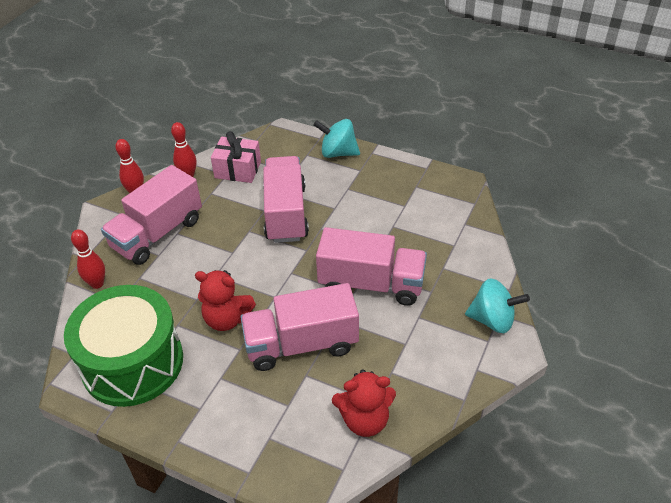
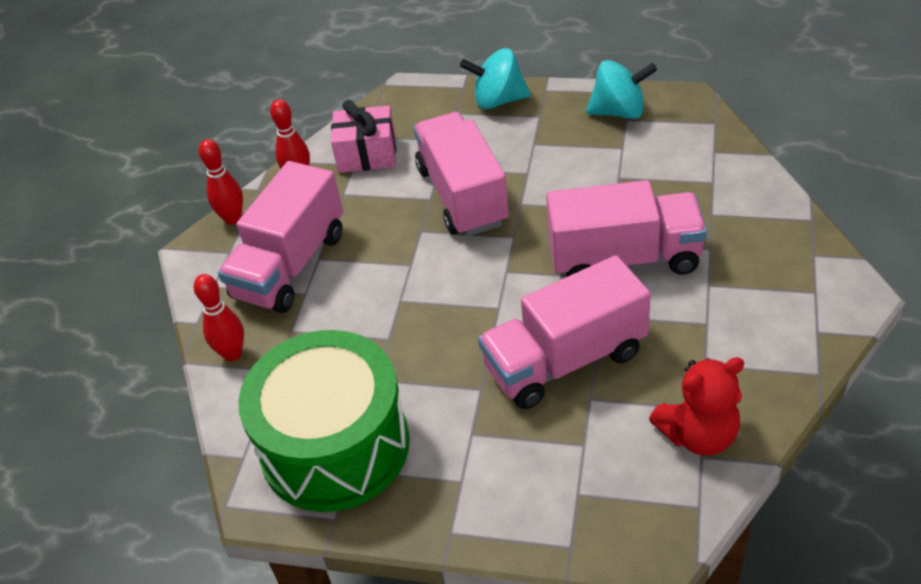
camera: 10 degrees left, 0 degrees up
(227, 319) = (444, 354): red teddy bear -> none
(492, 320) = (808, 264): turquoise spinning top -> turquoise spinning top (619, 112)

